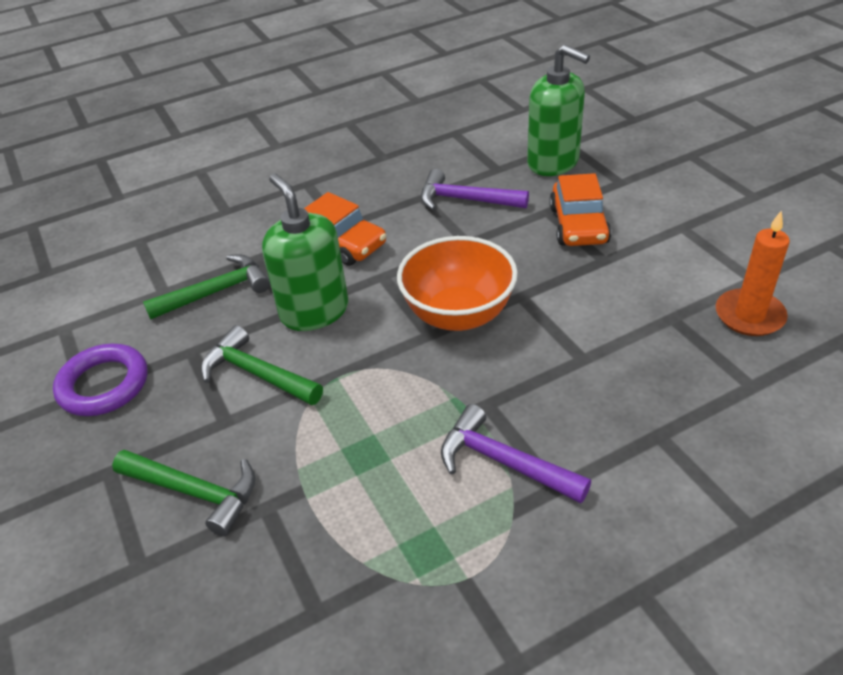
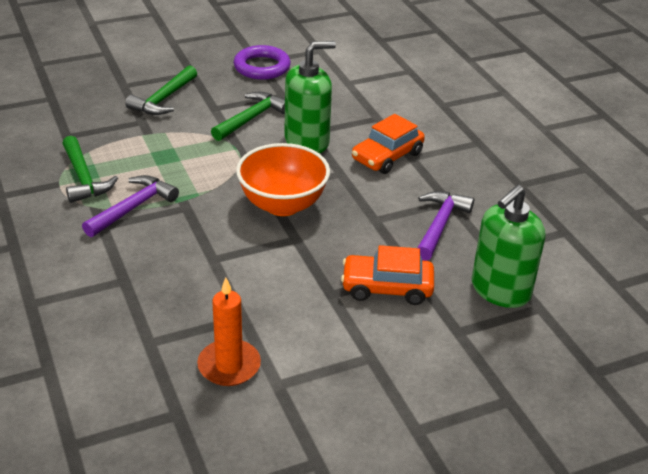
camera: 90 degrees right, 5 degrees down
(216, 292) = (340, 102): green hammer -> green hammer (83, 178)

